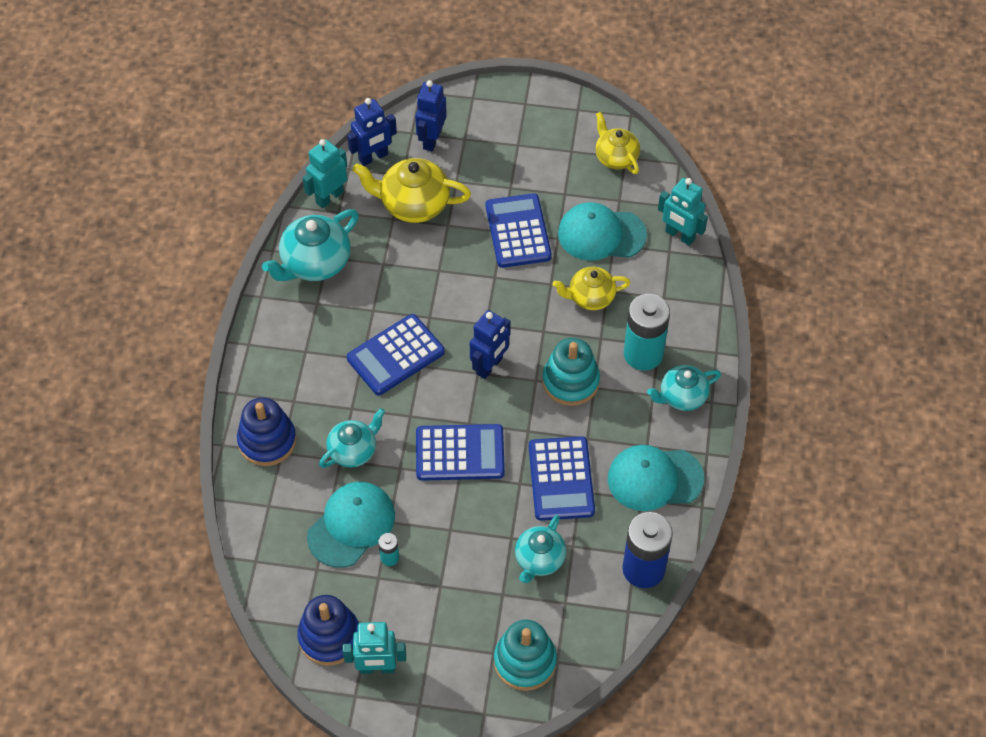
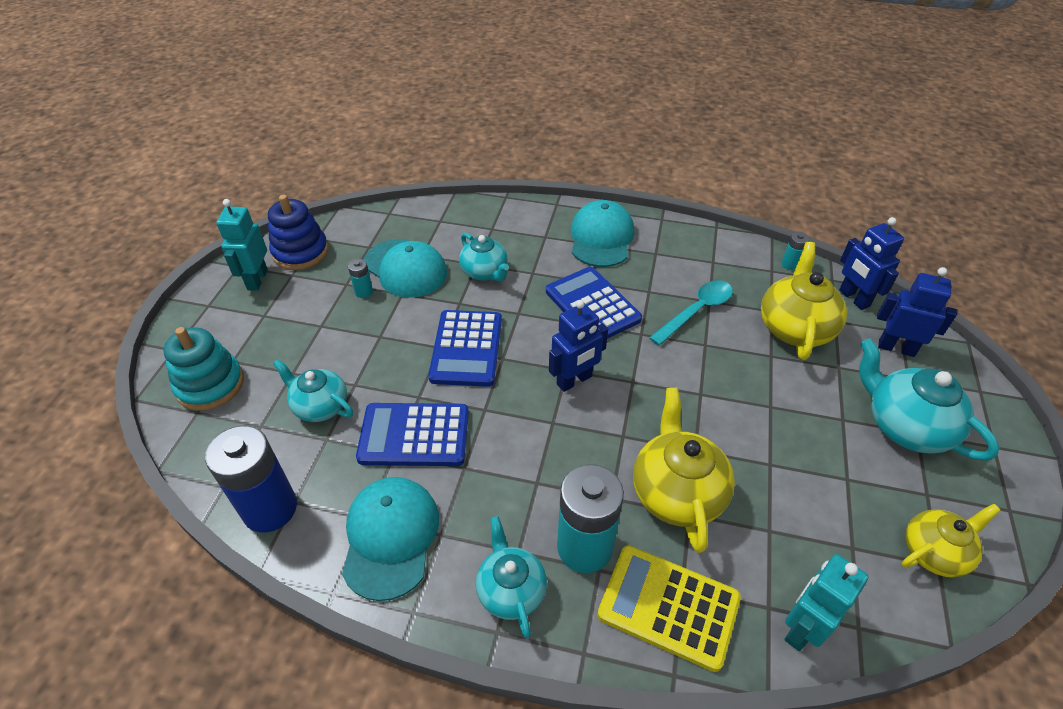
camera: 95 degrees right, 10 degrees down
(267, 441) = (505, 220): blue stacking toy -> none
(315, 263) = (704, 253): turquoise teapot -> turquoise teapot (905, 426)
(329, 197) = (790, 264): turquoise robot -> turquoise battery
(398, 274) = (696, 311): none -> turquoise spoon
(489, 366) = (574, 380): blue robot -> blue robot turned 75 degrees counterclockwise
(518, 231) = (773, 422): blue calculator -> none
(570, 381) = (547, 457): turquoise stacking toy -> none
(590, 297) = (676, 492): yellow teapot -> yellow teapot, size x1.54
(601, 234) = (785, 516): turquoise cap -> turquoise cap (601, 238)
(678, 305) = (668, 606): none -> yellow calculator

